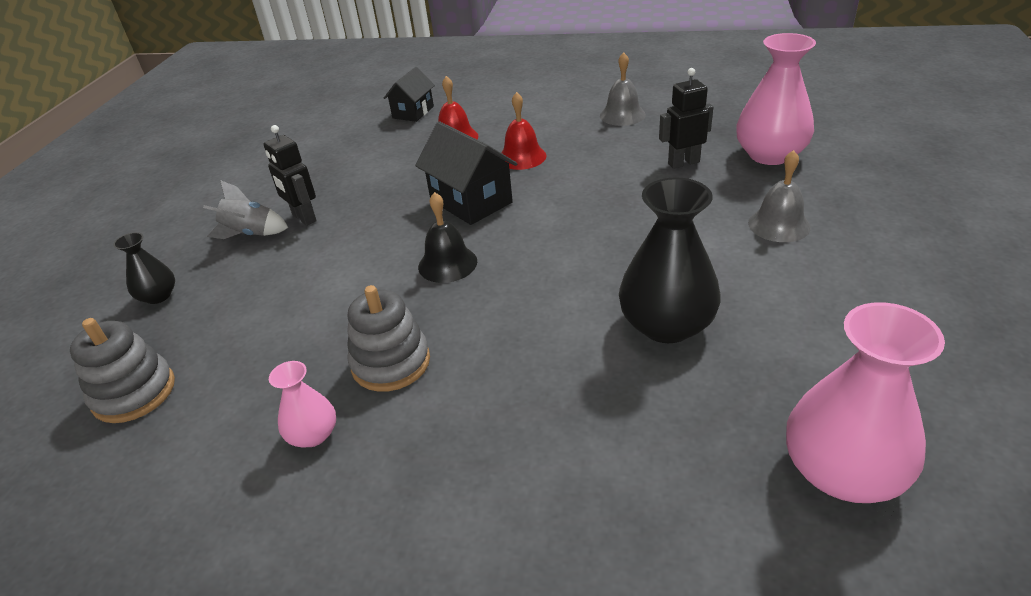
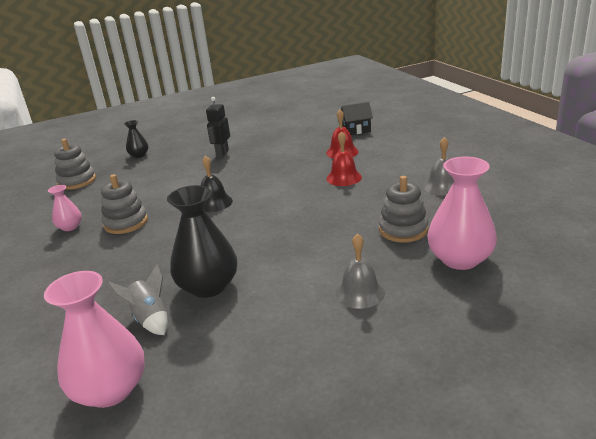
camera: 55 degrees right, 10 degrees down
(251, 234) = (198, 149): grey rocket -> grey rocket (150, 319)
(471, 201) = (279, 184): black house -> none
(683, 163) = (403, 230): black robot -> grey stacking toy

